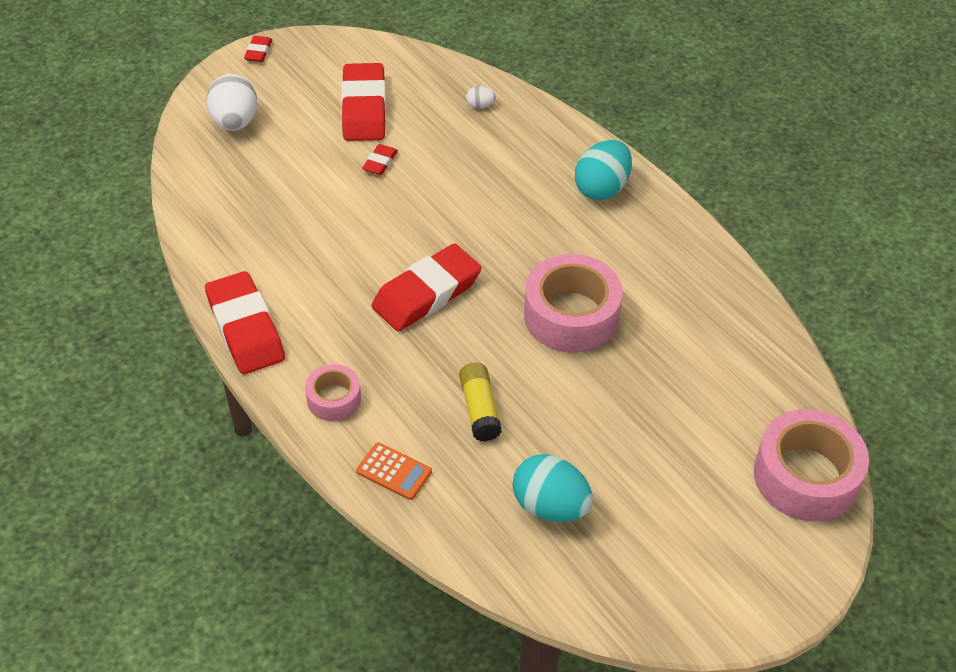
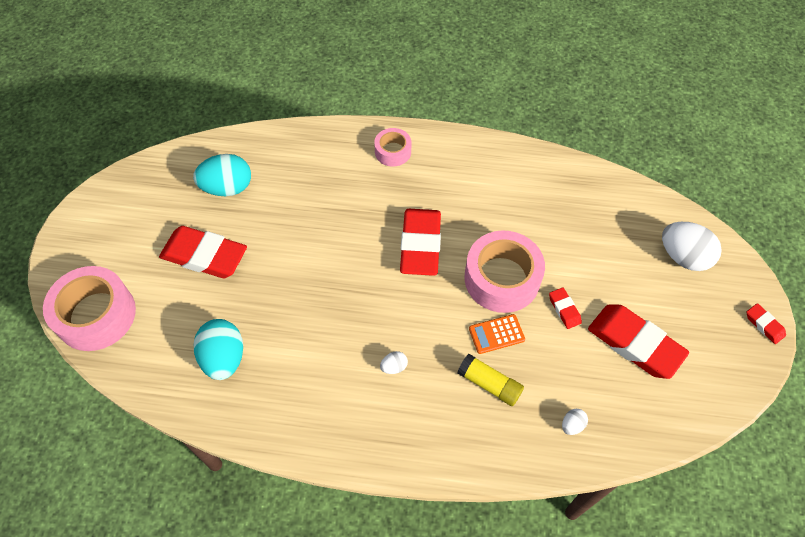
camera: 135 degrees right, 10 degrees up
(245, 328) = (482, 148): red eraser -> red eraser (204, 256)
(394, 471) = (321, 144): orange calculator -> orange calculator (496, 334)
(479, 409) = (314, 205): yellow glue stick -> yellow glue stick (489, 384)
(565, 228) = (394, 367): none -> white egg
(571, 315) = (324, 304): pink tape -> pink tape (502, 278)
(601, 188) = (407, 427): turquoise egg -> turquoise egg (224, 358)

